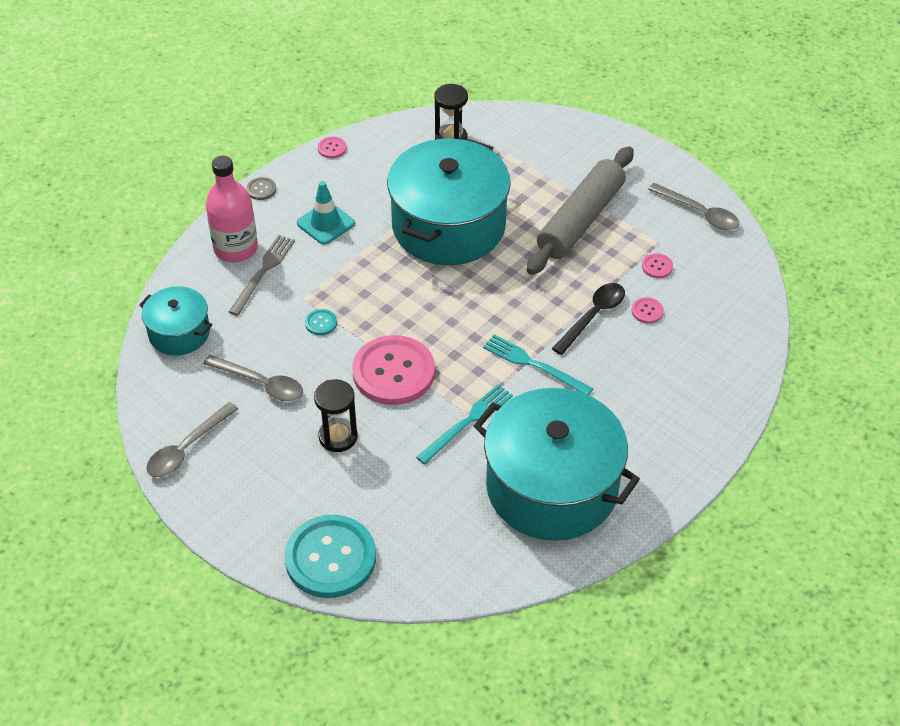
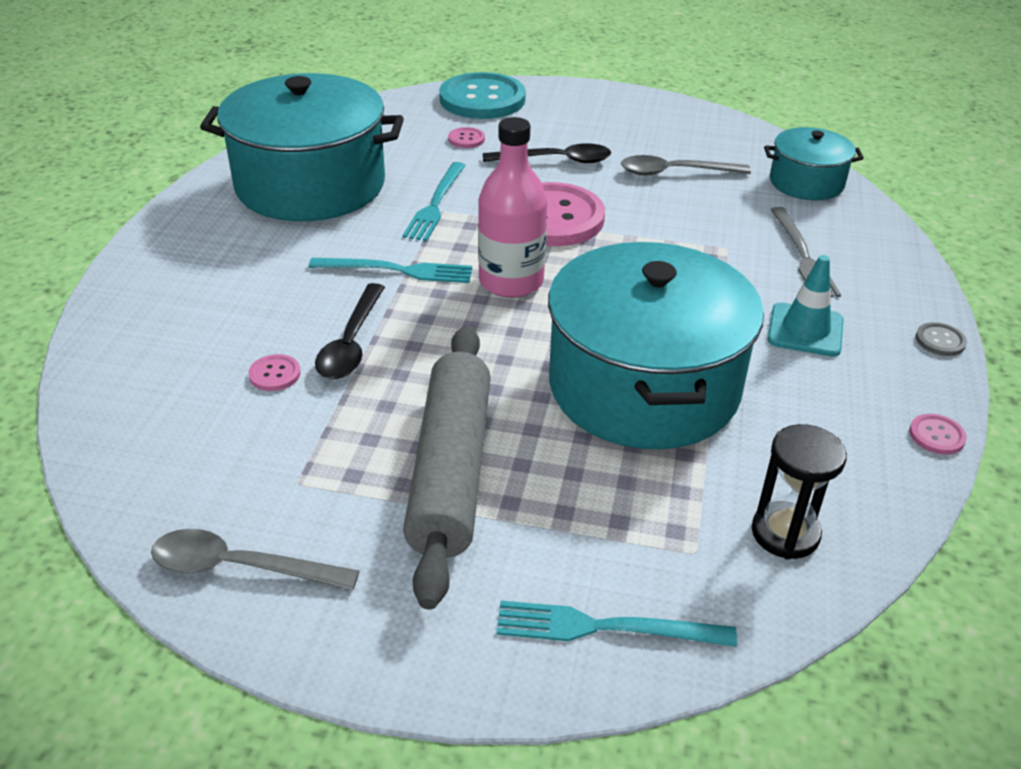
camera: 150 degrees right, 10 degrees down
(187, 448) = (680, 119): grey spoon -> none
(236, 248) = (866, 267): pink bottle -> pink bottle (511, 281)
(321, 323) = (678, 233): turquoise button -> none
(338, 436) = (556, 160): black hourglass -> black spoon
(557, 136) = (605, 628): none -> turquoise fork
(657, 267) = (285, 441): pink button -> pink button (466, 139)

